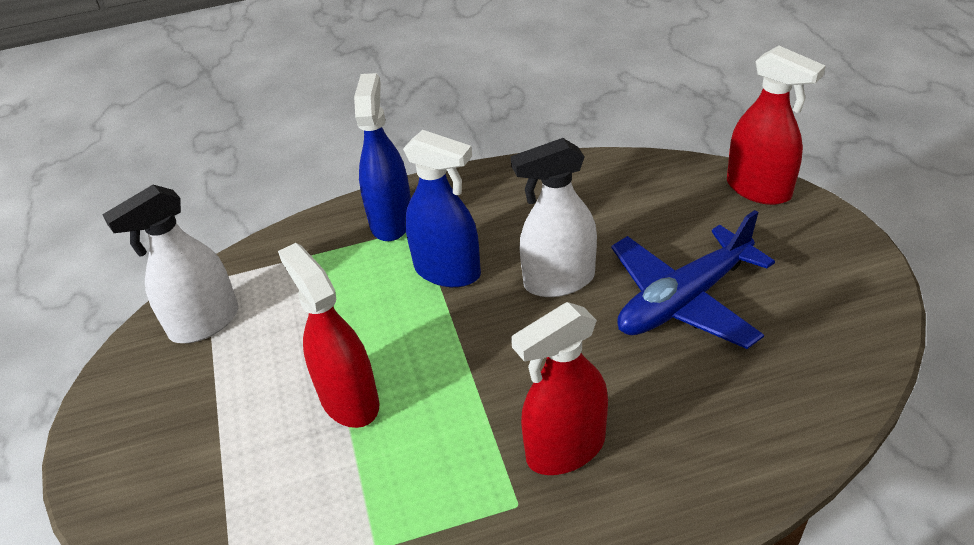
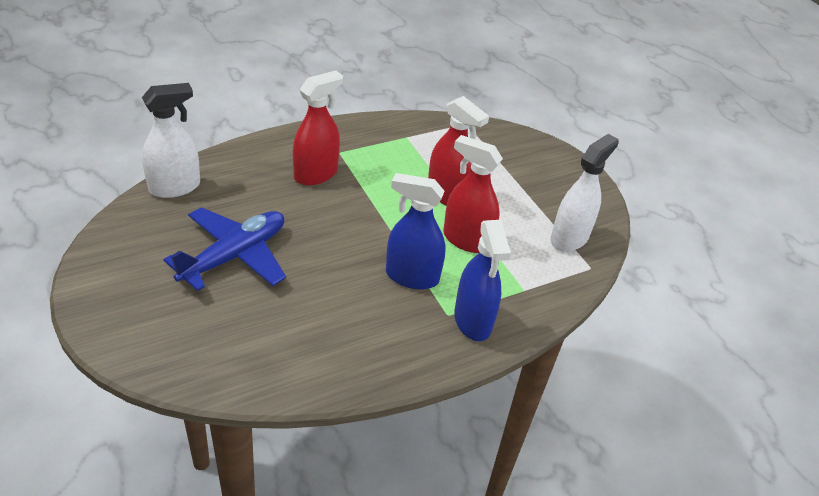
camera: 160 degrees right, 0 degrees up
(559, 280) = (326, 270): white spray bottle -> white spray bottle (175, 187)
(758, 189) = (146, 358): red spray bottle -> red spray bottle (466, 240)

